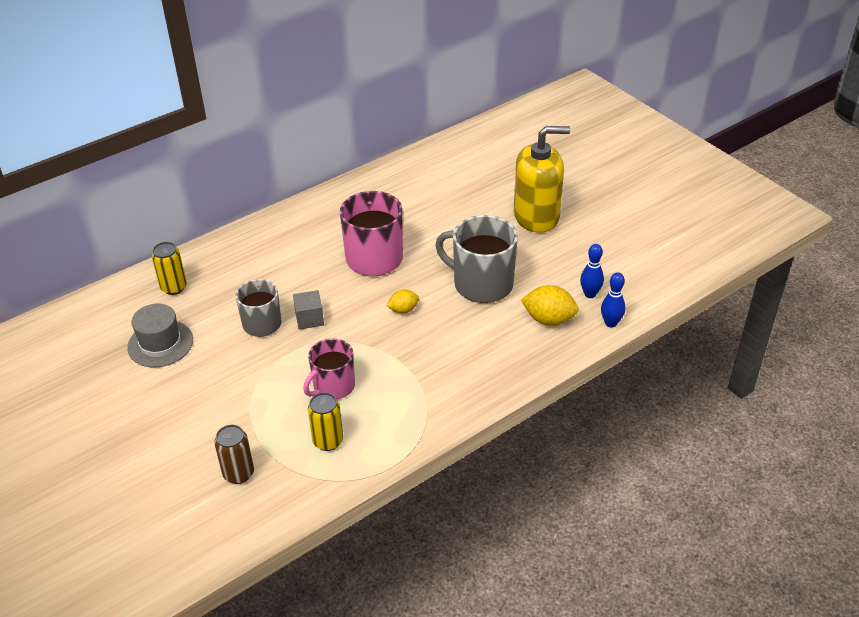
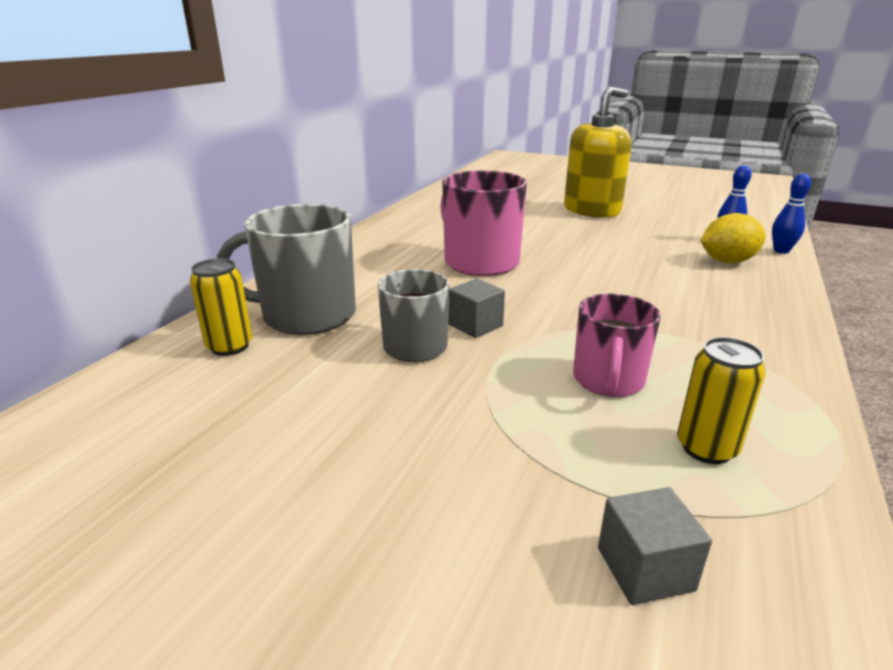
camera: 30 degrees left, 15 degrees down
(160, 344) = (265, 416): grey hat -> none
(238, 473) = (645, 569): brown can -> grey cube
(403, 310) = (576, 290): yellow lemon -> none
(481, 284) = (621, 254): grey mug -> grey mug (307, 315)

